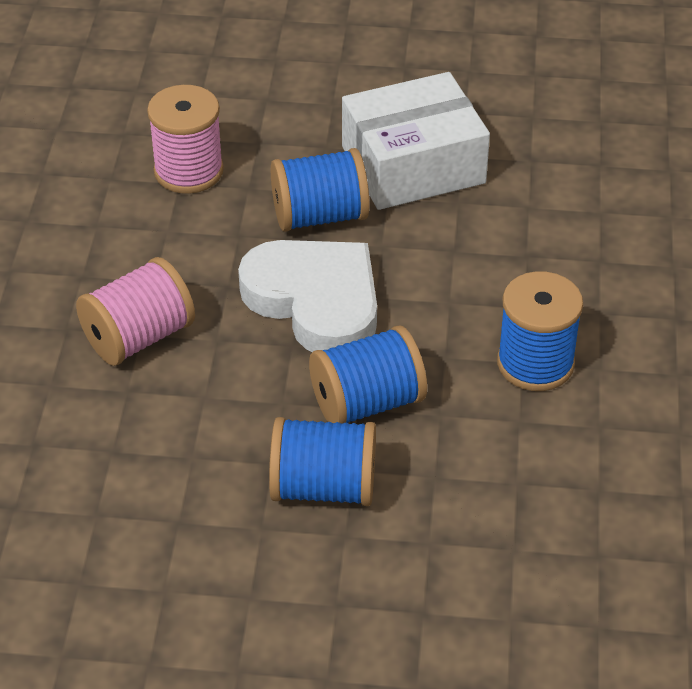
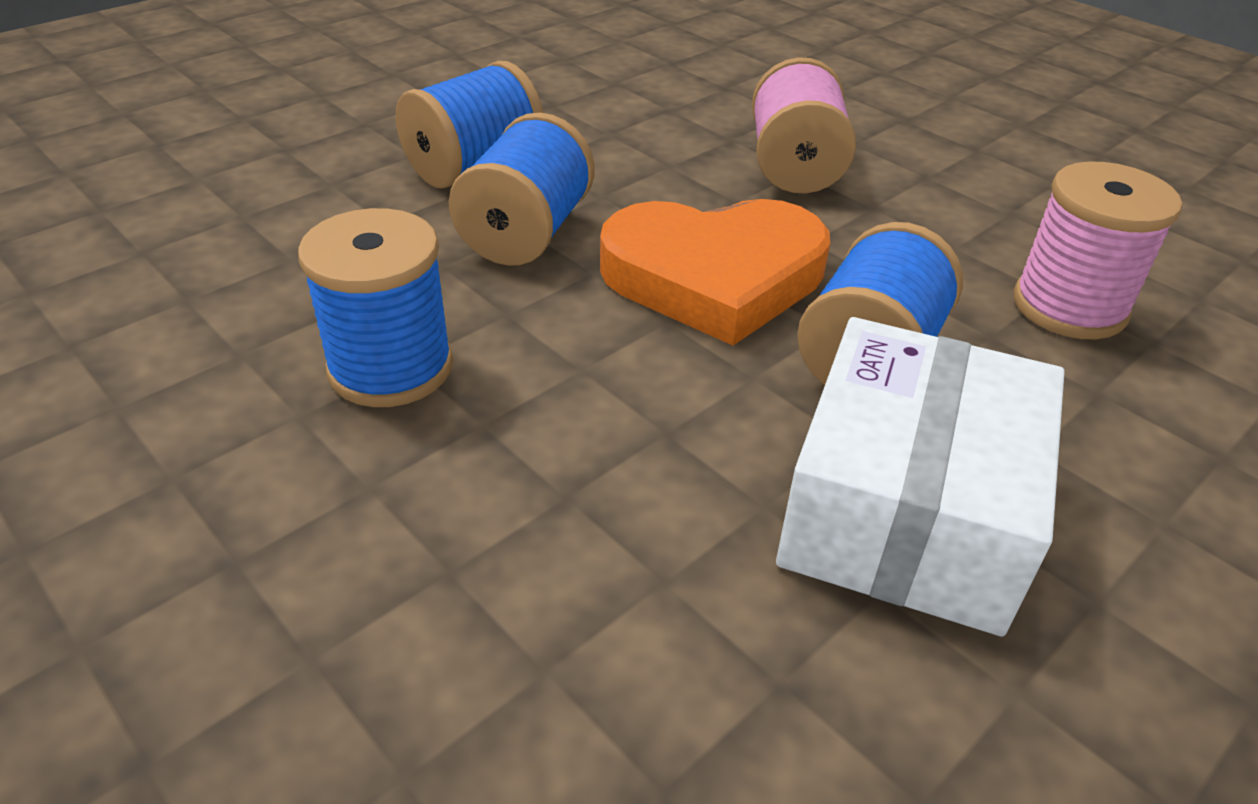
camera: 130 degrees right, 5 degrees down
(315, 301) = (714, 277): white heart -> orange heart

